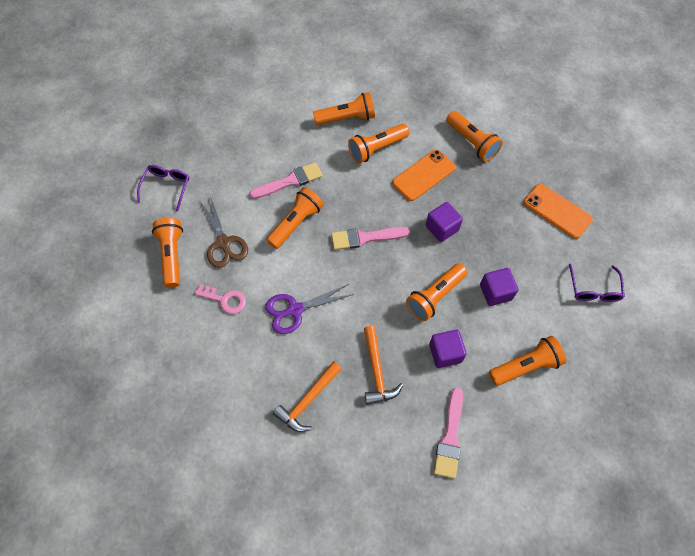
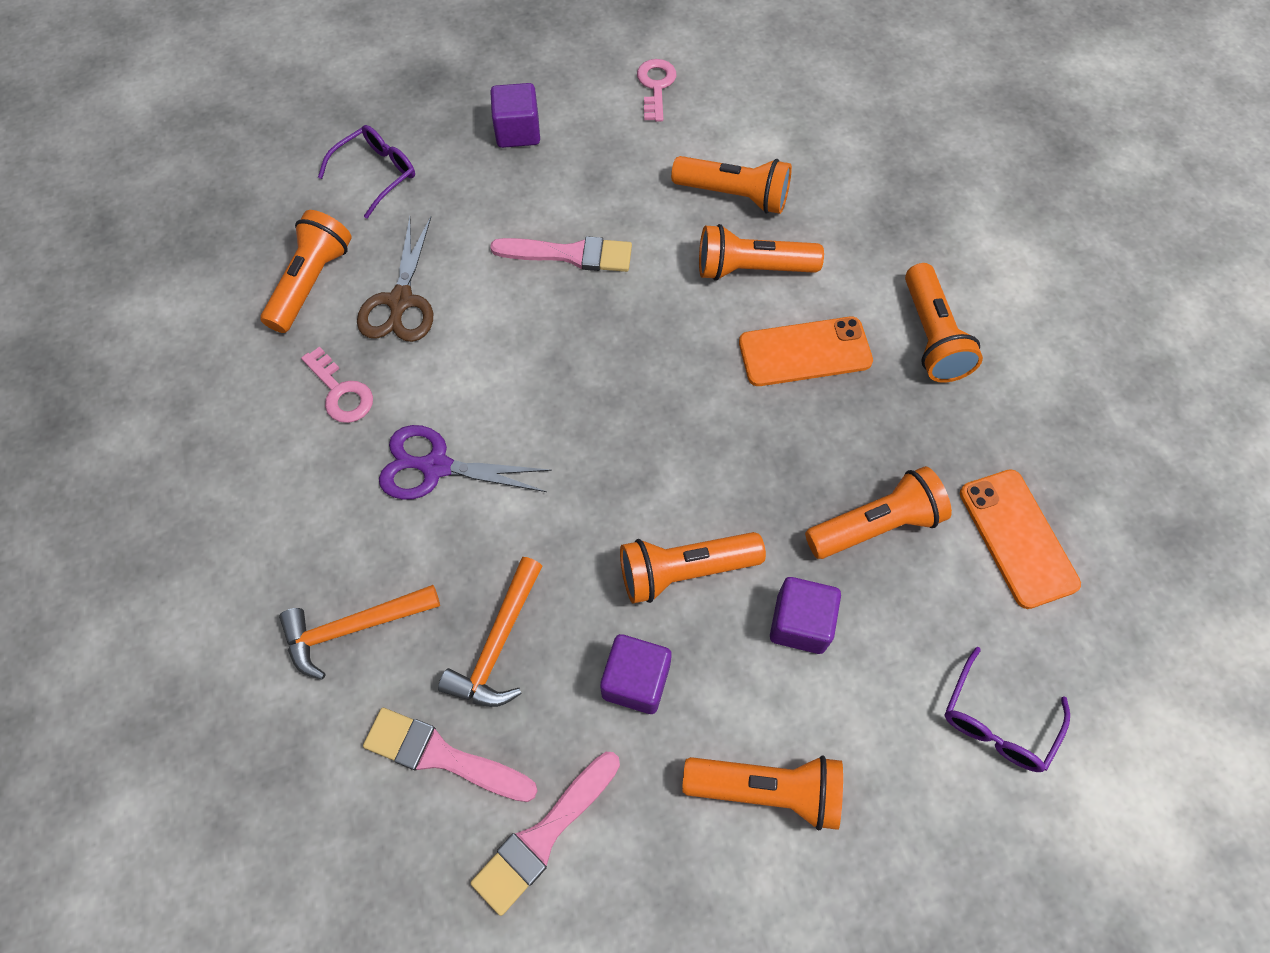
camera: 30 degrees right, 0 degrees up
(275, 81) = (656, 86): none -> pink key
(296, 223) = (534, 326): orange flashlight -> orange flashlight (876, 525)
(365, 238) = (632, 408): pink brush -> pink brush (442, 756)
(442, 228) = (776, 459): purple cube -> purple cube (518, 132)

